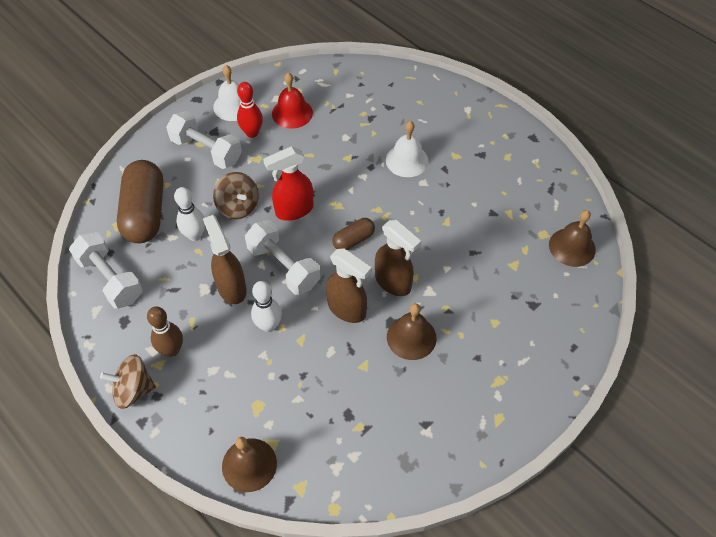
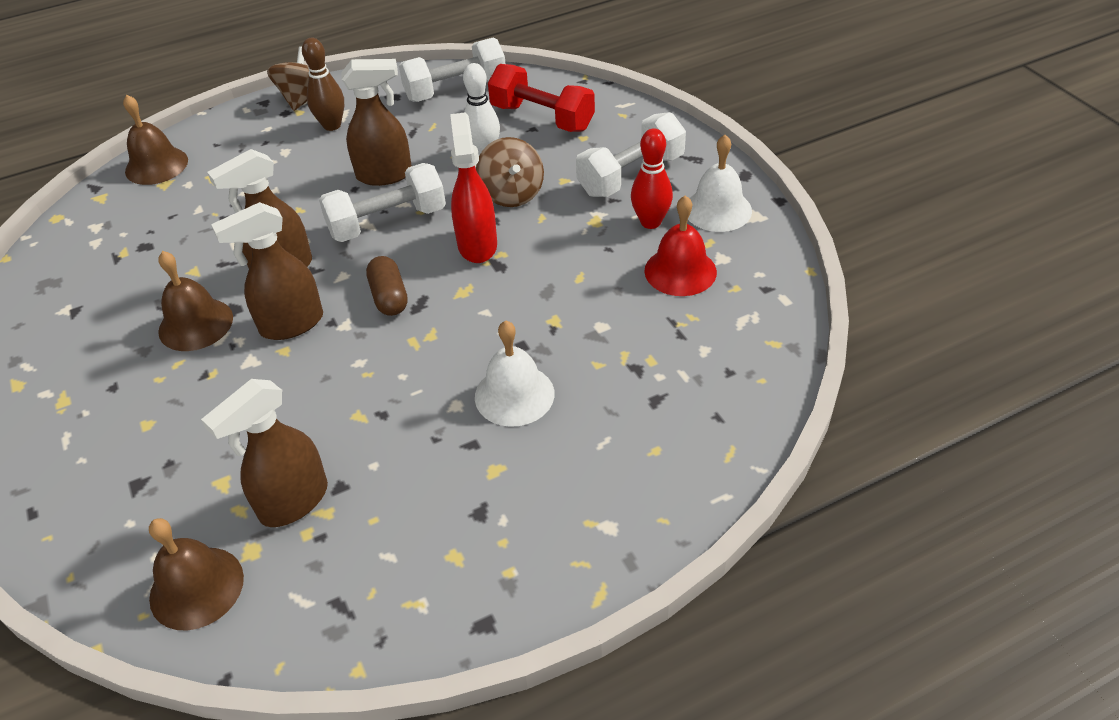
camera: 110 degrees right, 10 degrees down
(145, 213) = (542, 118): brown capsule -> red dumbbell
(238, 206) = (512, 194): brown spinning top -> brown spinning top turned 90 degrees counterclockwise
(268, 325) = (309, 199): white bowling pin -> none
(510, 228) = (293, 502): none -> brown spray bottle

